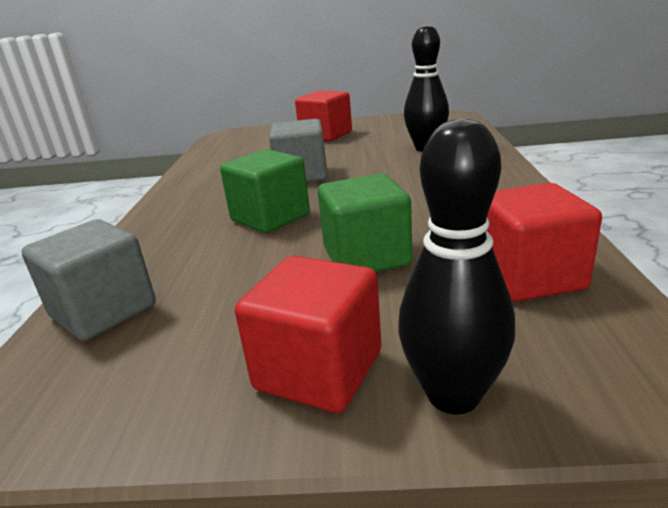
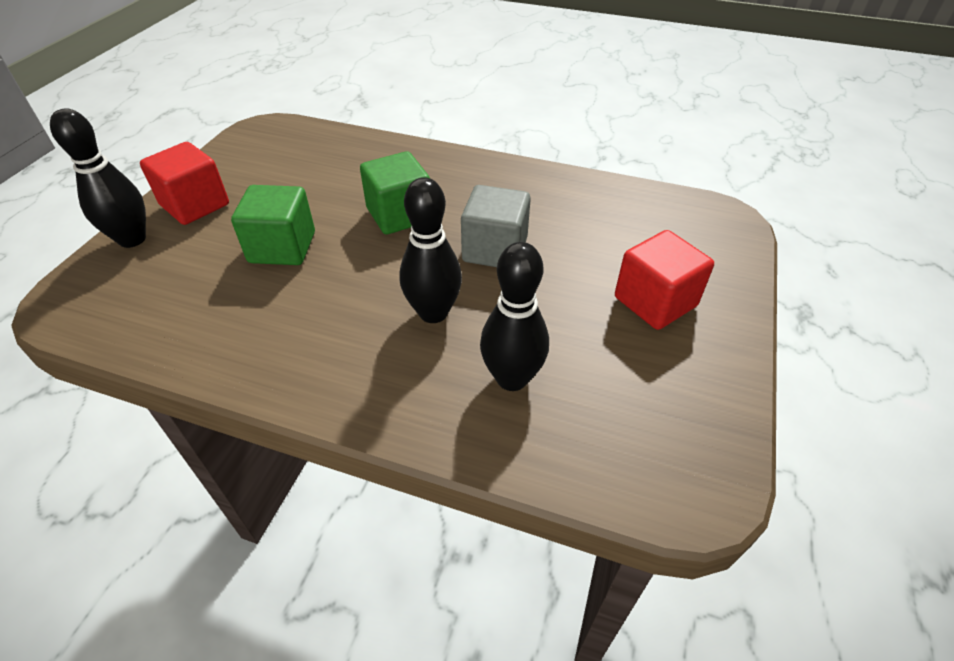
camera: 105 degrees right, 20 degrees up
(103, 311) = (326, 144): grey cube -> none
(393, 176) = (433, 312): none -> black bowling pin
(529, 277) = (175, 311): red cube -> none

